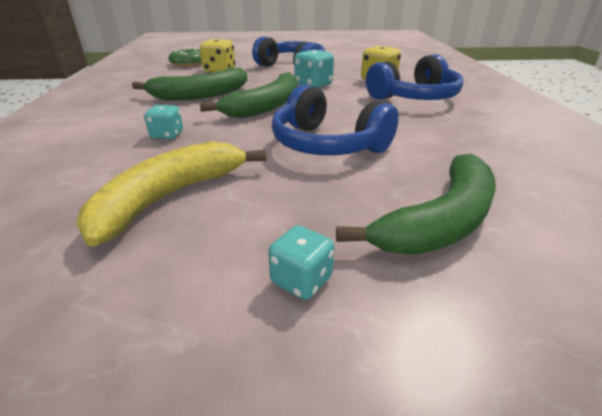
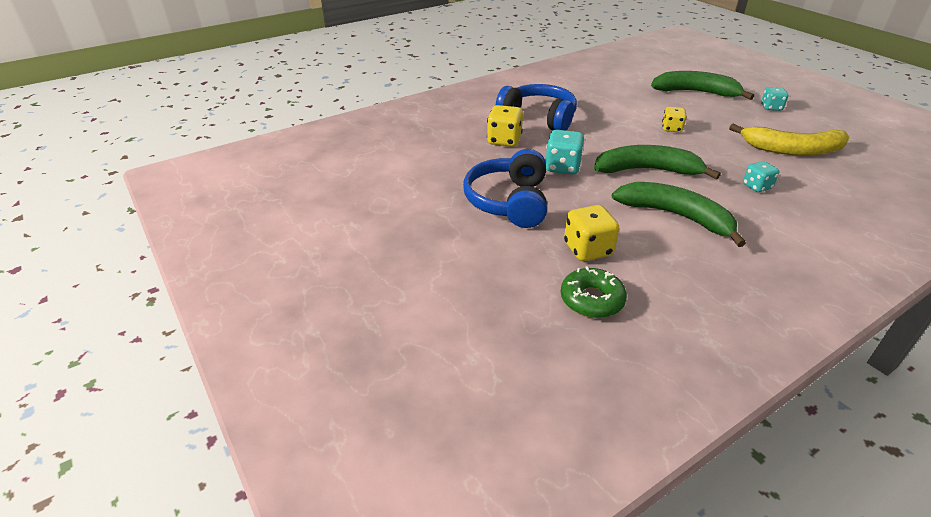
camera: 120 degrees left, 5 degrees up
(327, 144) = (671, 128): blue headphones -> yellow dice

